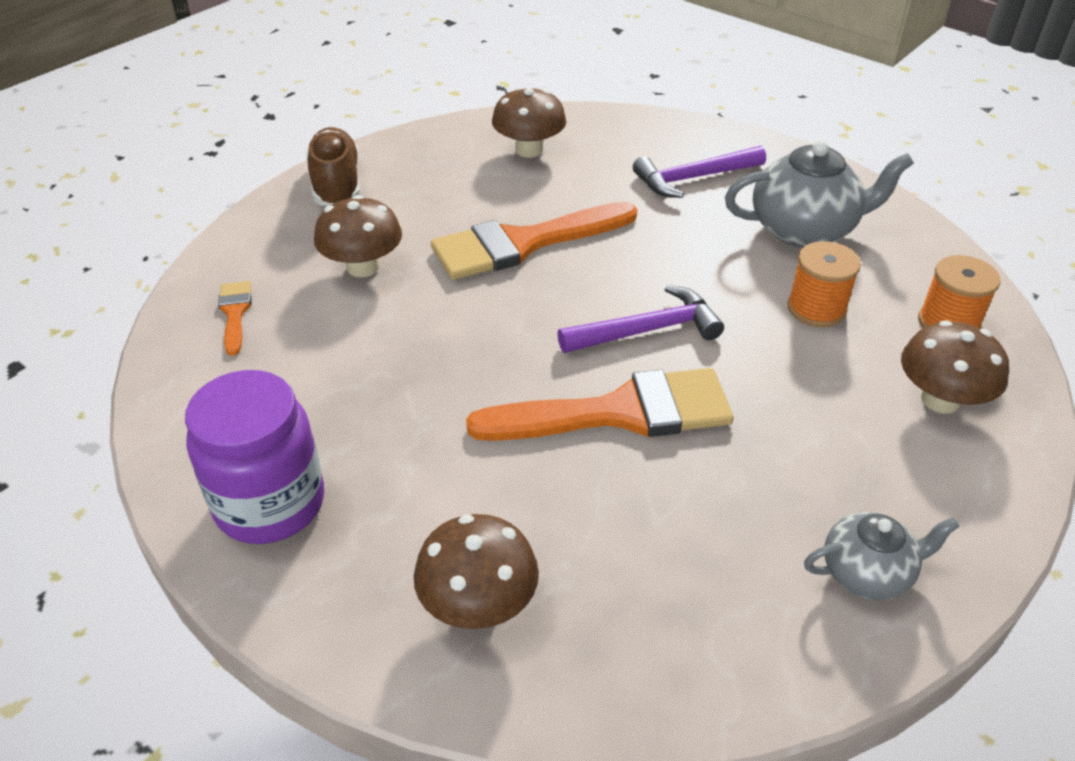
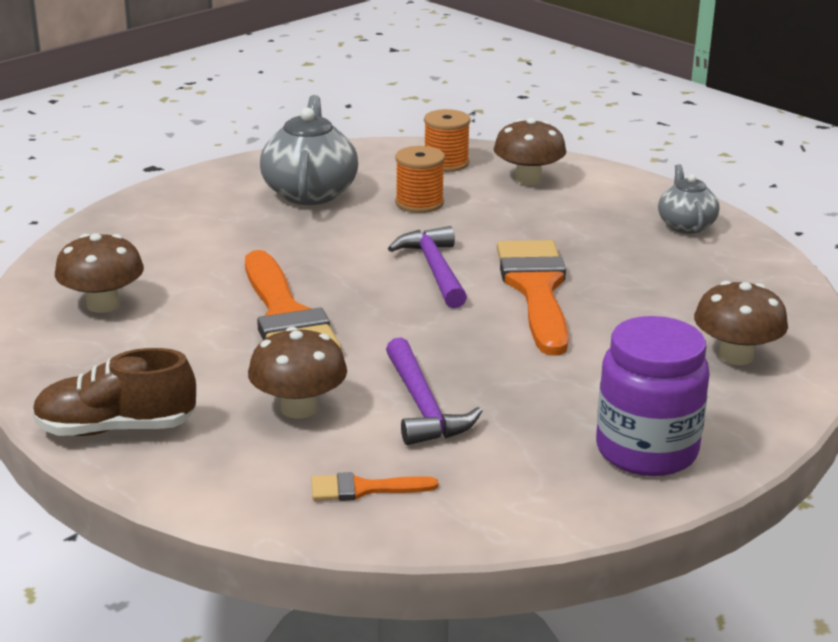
camera: 85 degrees left, 15 degrees down
(693, 178) = (206, 227): purple hammer -> purple hammer (423, 406)

